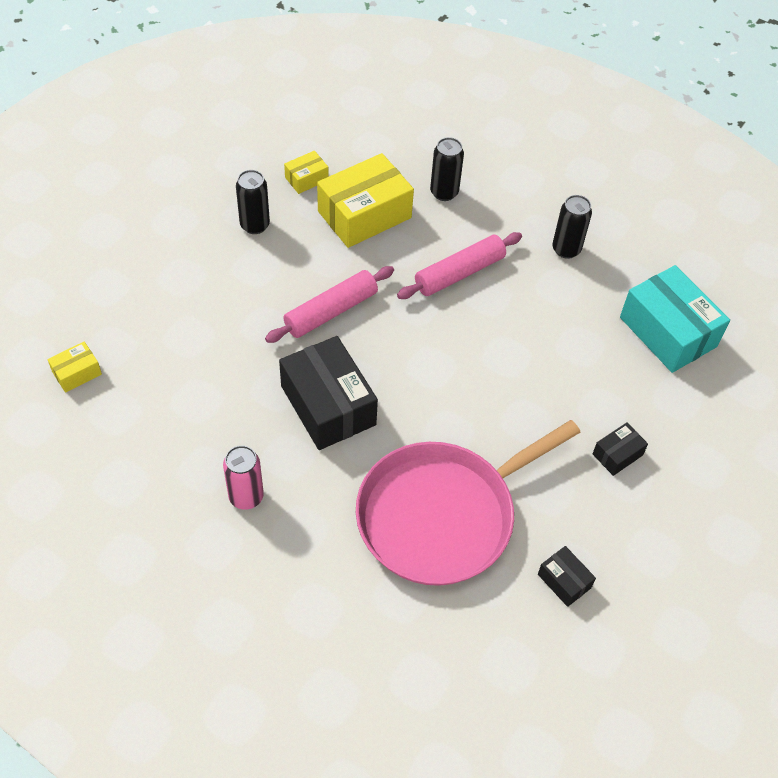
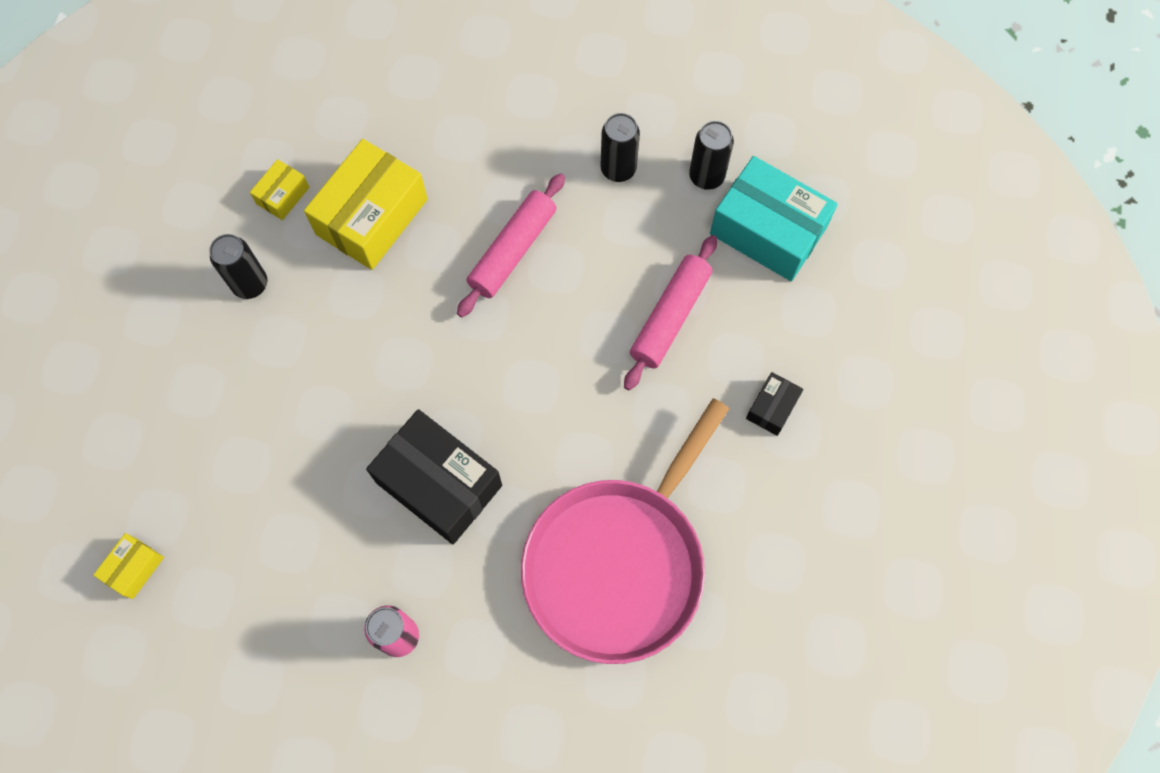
camera: 20 degrees left, 15 degrees up
(331, 311) = (390, 362): pink rolling pin -> pink rolling pin (670, 317)
(444, 192) = (450, 149): black can -> black can (706, 176)
(564, 581) = (775, 583): black box -> none

